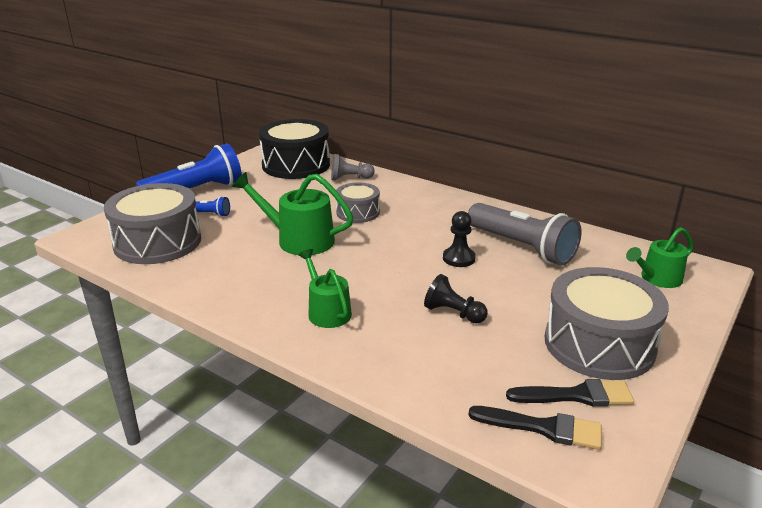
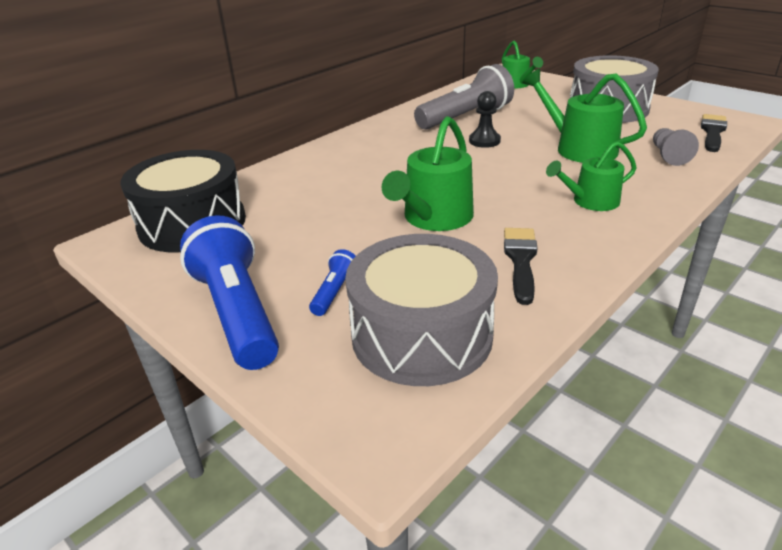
camera: 80 degrees left, 5 degrees up
(350, 178) = (269, 186): grey pawn -> grey pawn (668, 156)
(358, 212) = (371, 183): grey drum -> none
(453, 313) = (579, 148): black pawn -> green watering can
(576, 396) = (672, 120): black brush -> black brush (521, 260)

